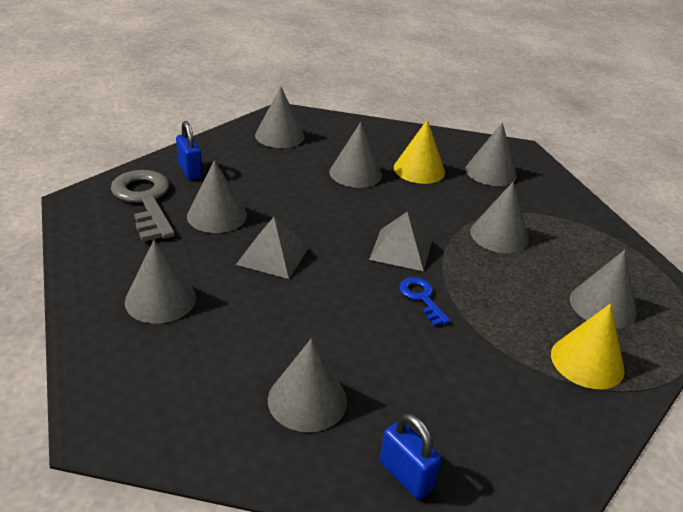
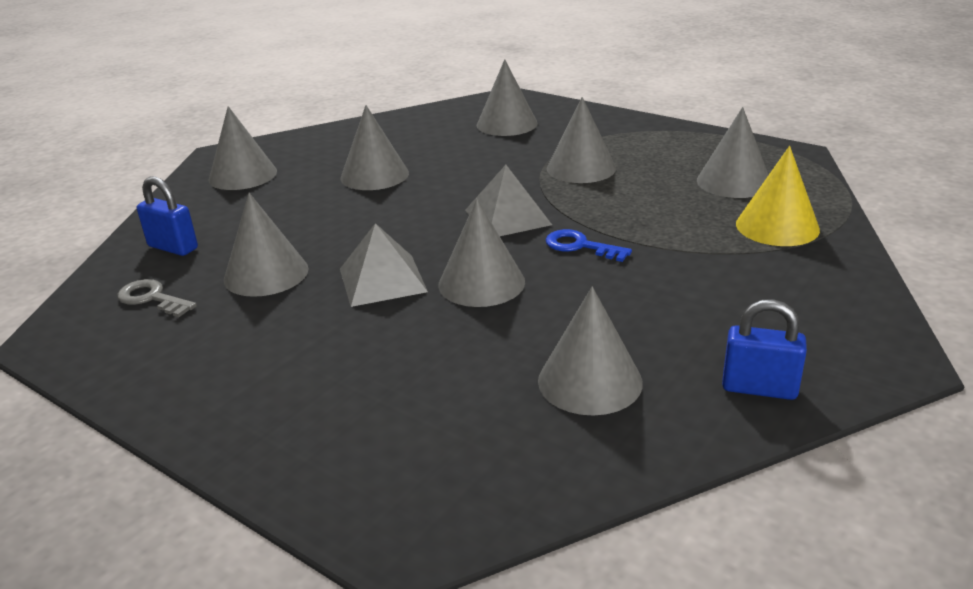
camera: 30 degrees left, 5 degrees down
(145, 201) = (152, 298): grey key -> grey key, size x0.51
(160, 299) = (305, 379): grey cone -> grey cone (481, 283)
(419, 170) = (436, 148): yellow cone -> none

